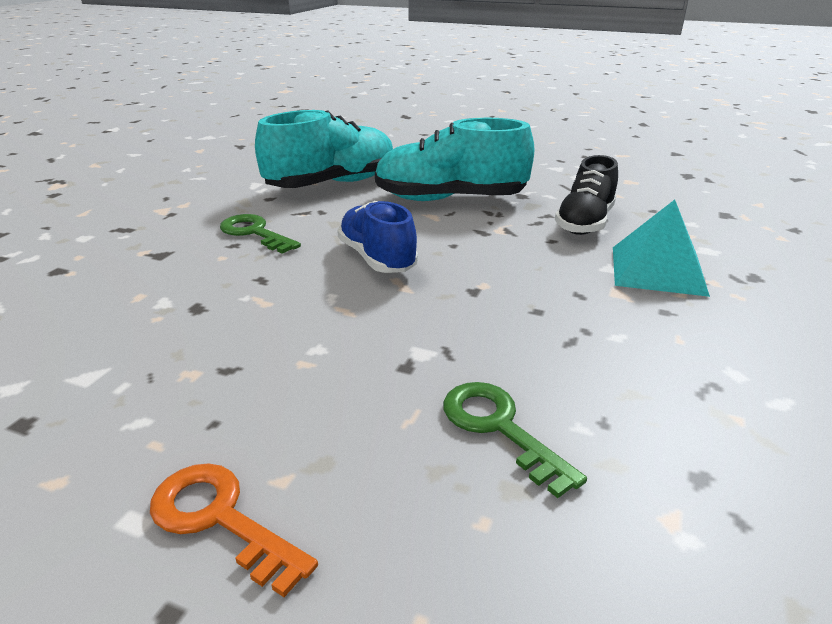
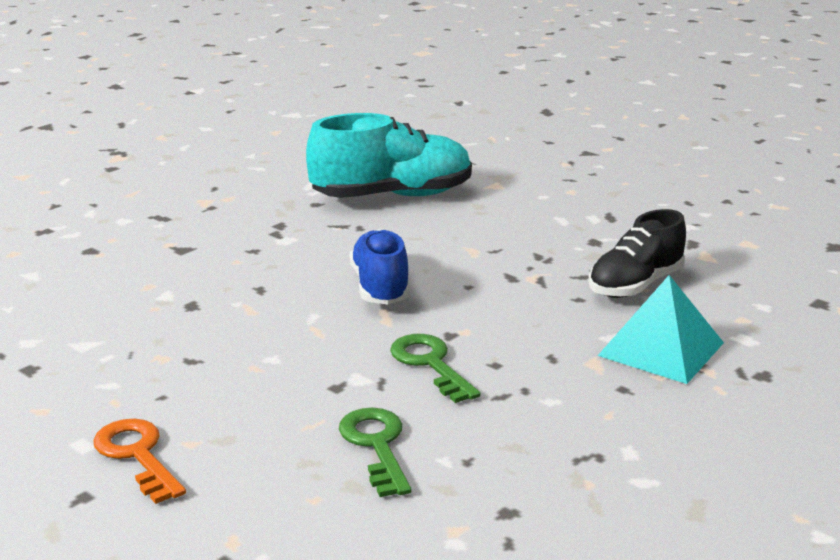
camera: 20 degrees right, 5 degrees down
(254, 233) = (279, 241): green key -> green key (430, 364)
(450, 199) = (507, 234): turquoise shoe -> none

